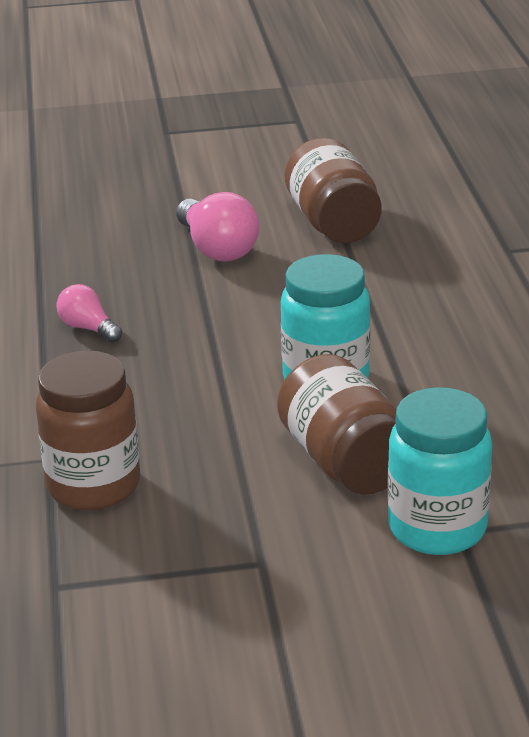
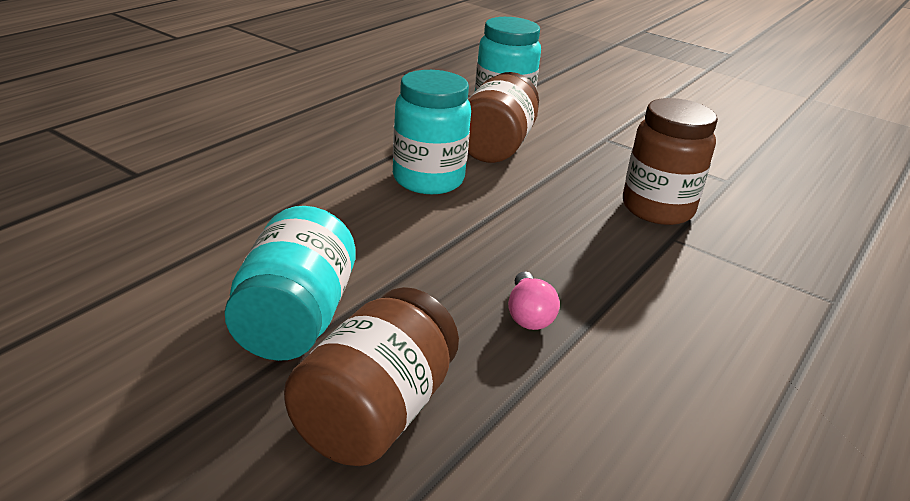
camera: 140 degrees left, 0 degrees up
(217, 249) = (294, 319): pink light bulb -> turquoise jar
(333, 223) = (160, 274): brown jar -> brown jar (375, 413)

